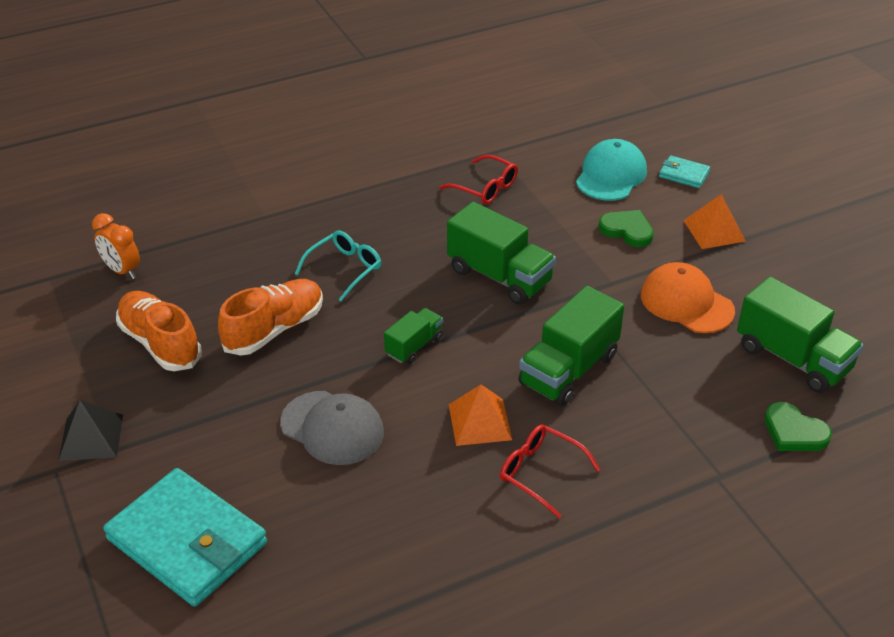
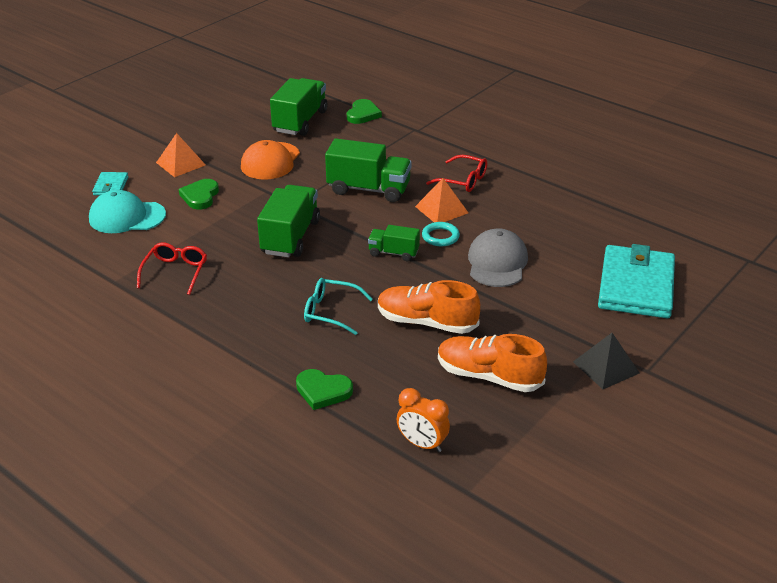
camera: 115 degrees left, 5 degrees down
(122, 270) = (422, 444): orange clock -> orange clock turned 105 degrees clockwise
(160, 343) = (488, 376): orange shoe -> orange shoe turned 90 degrees clockwise
(237, 234) = (323, 391): none -> green heart
(420, 398) = (440, 237): none -> turquoise ring
(540, 473) = (463, 180): red glasses -> red glasses turned 75 degrees counterclockwise

